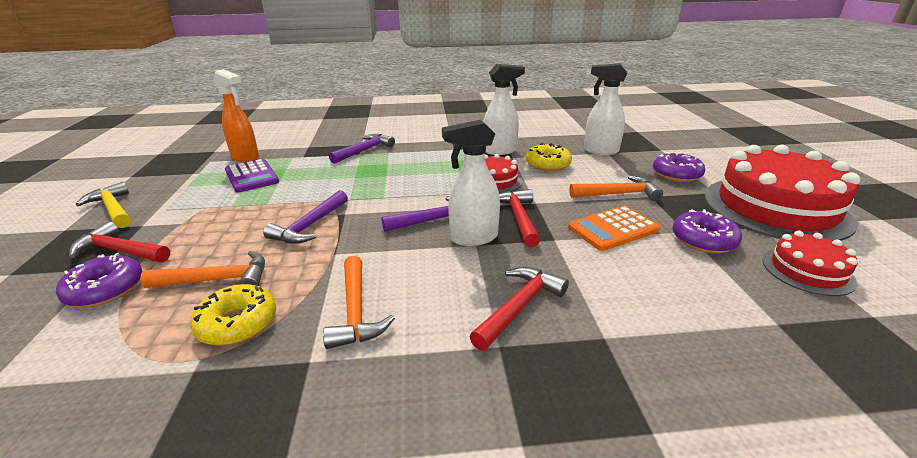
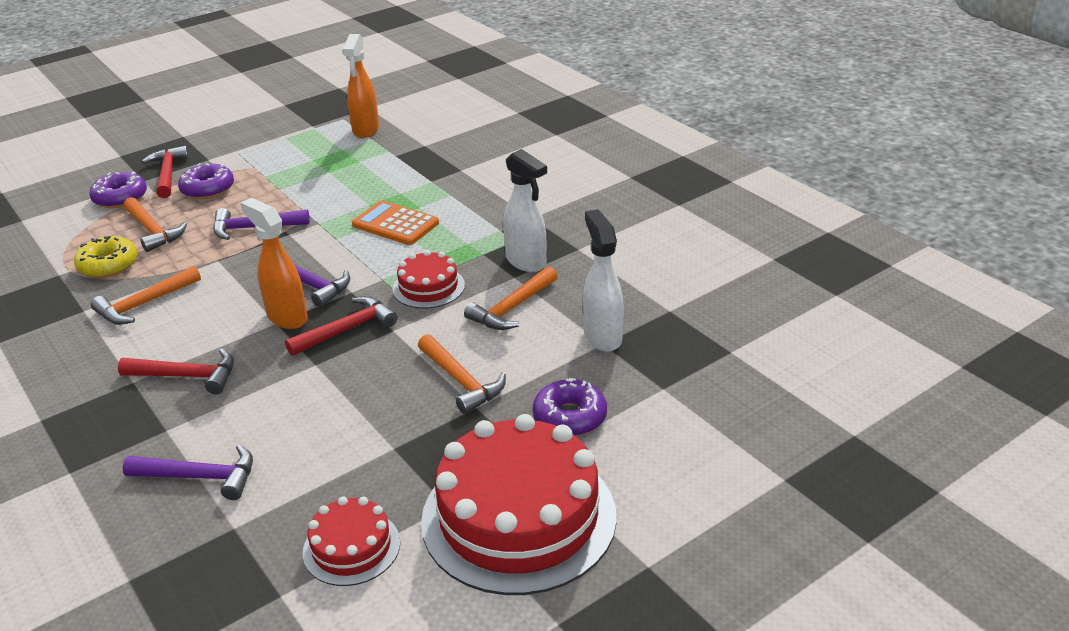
camera: 60 degrees right, 5 degrees up
(113, 209) = (224, 133): yellow hammer -> none
(251, 176) = (327, 154): purple calculator -> none
(364, 150) = (443, 179): purple hammer -> purple hammer (200, 477)
(473, 238) = (286, 317): white spray bottle -> orange spray bottle
(547, 164) = (512, 308): yellow donut -> orange hammer
(613, 229) = (363, 395): orange calculator -> orange calculator (395, 224)
(703, 240) = (378, 464): purple donut -> purple donut (208, 189)

